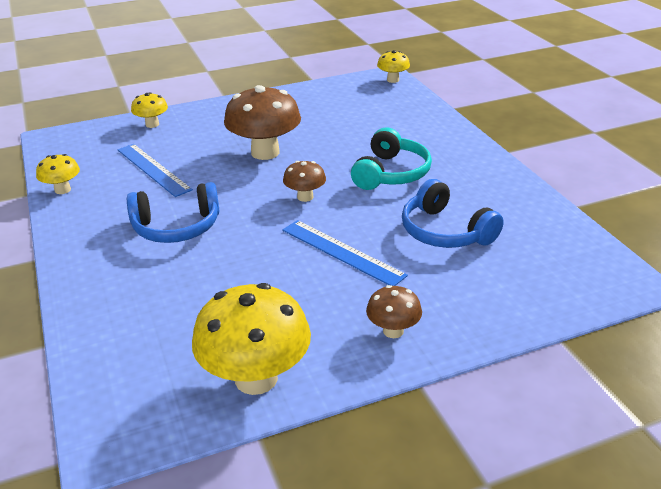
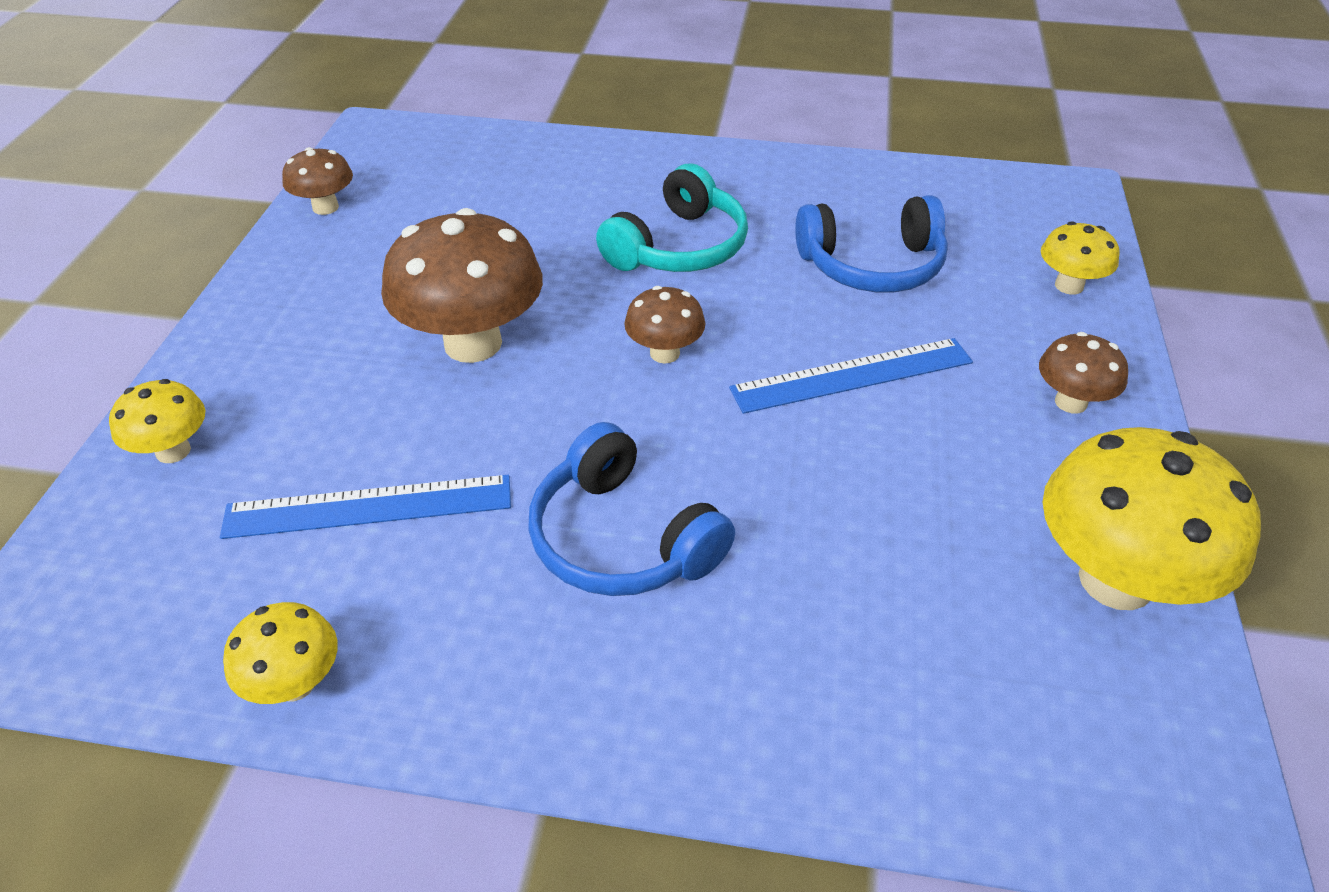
camera: 60 degrees left, 10 degrees up
(177, 227) = (621, 539): blue headphones -> blue headphones turned 120 degrees clockwise
(319, 90) = (325, 207): none -> brown mushroom
(391, 173) = (679, 247): turquoise headphones -> turquoise headphones turned 75 degrees clockwise
(393, 80) = (395, 131): yellow mushroom -> yellow mushroom (1069, 286)

